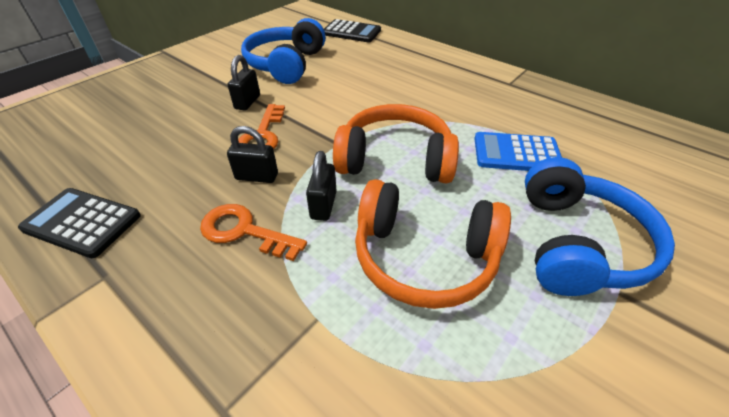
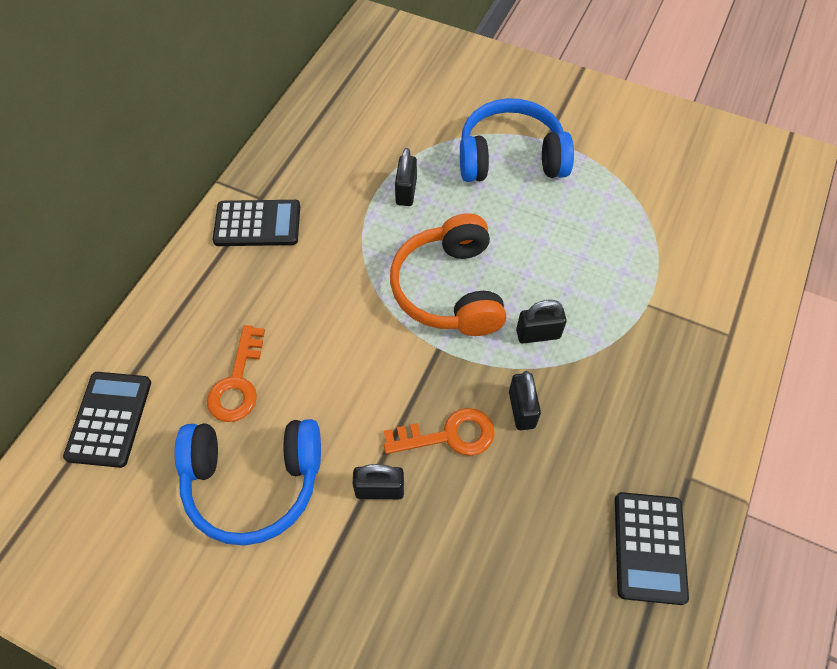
camera: 105 degrees left, 15 degrees up
(244, 231) = (595, 387): orange key -> orange key (238, 382)
(424, 257) = (564, 249): orange headphones -> none
(483, 80) = (257, 224): none -> black calculator
(516, 153) = (406, 192): blue calculator -> black padlock

